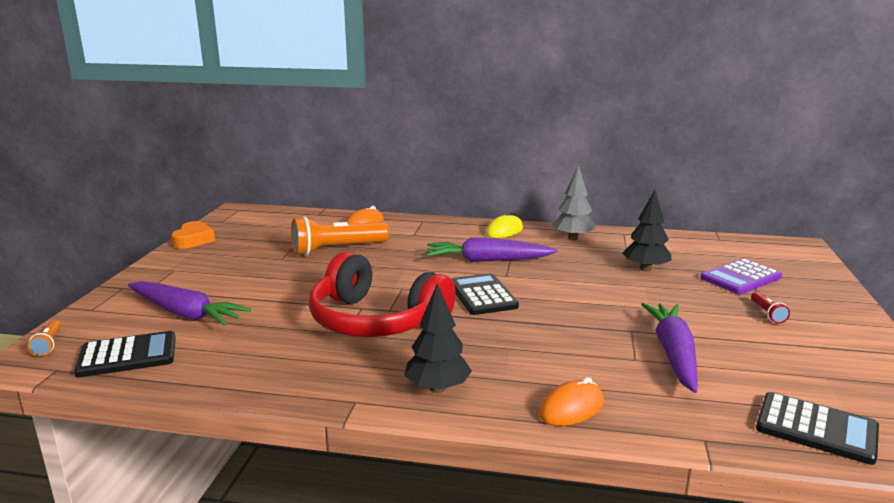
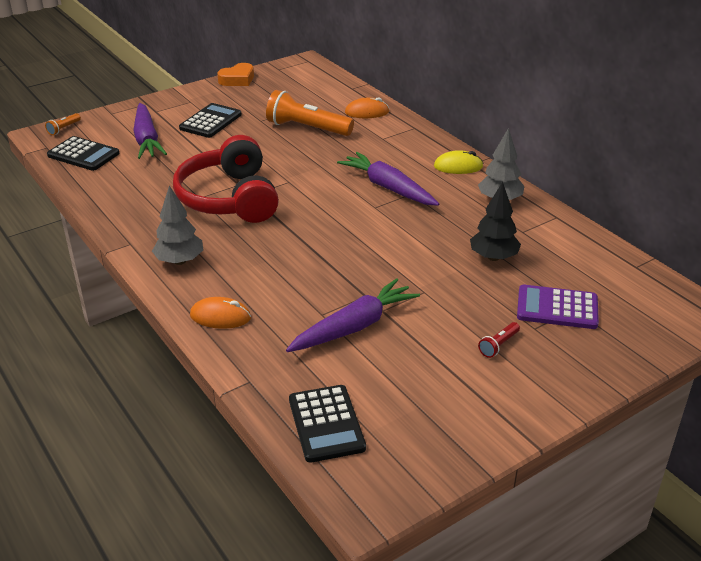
camera: 45 degrees right, 15 degrees up
(437, 388) = (179, 261): black tree -> grey tree
(482, 295) = (326, 214): black calculator -> black calculator (210, 121)

